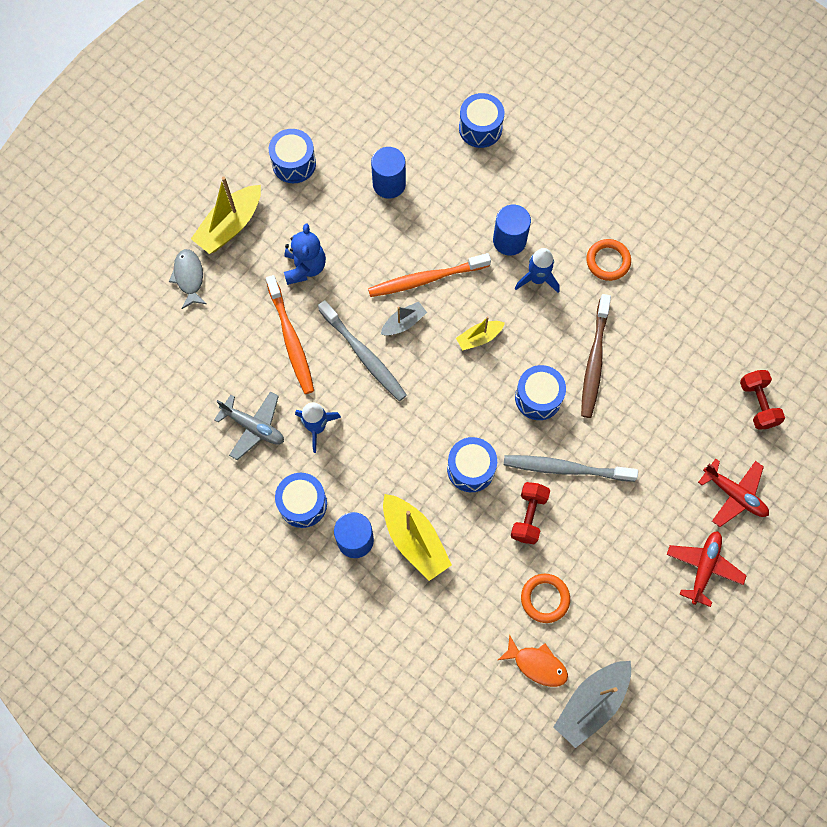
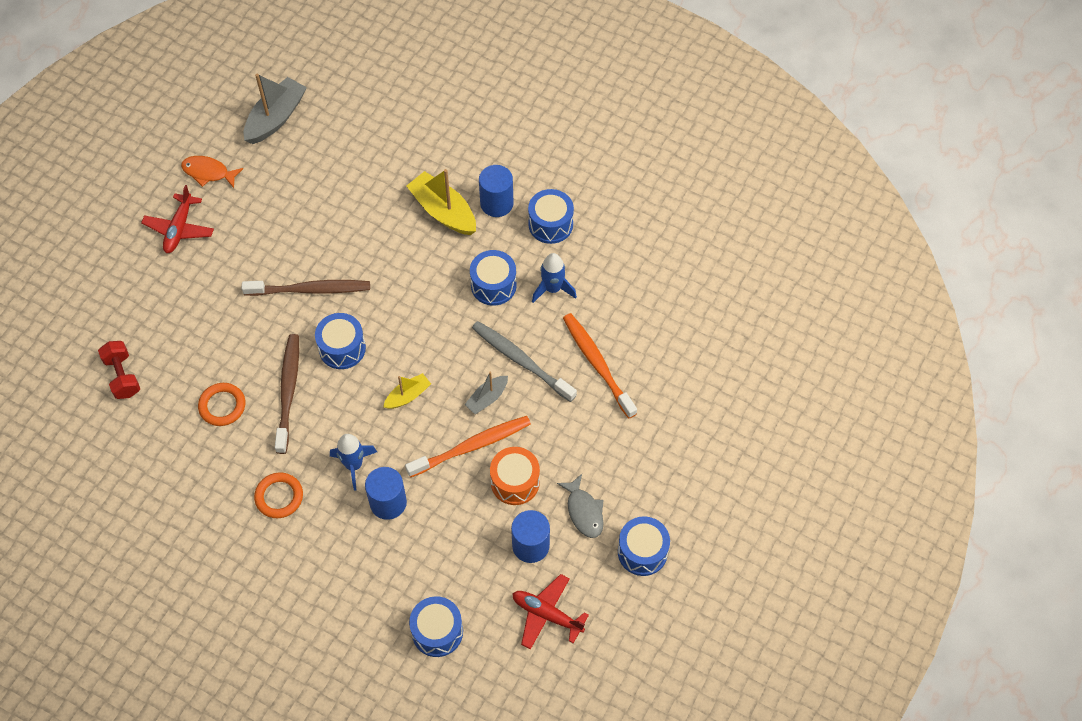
camera: 170 degrees right, 10 degrees down
(189, 277) = (718, 408): grey fish -> grey fish (584, 511)
(230, 226) = (692, 469): yellow boat -> none
(253, 427) = (613, 280): grey plane -> none
(305, 267) = (601, 438): blue teddy bear -> none
(392, 240) = (515, 482): none -> orange drum
(471, 469) = (400, 276): blue drum -> blue drum (493, 285)
(528, 516) = (342, 245): red dumbbell -> none
(537, 664) = (324, 137): orange fish -> orange fish (208, 172)
(545, 598) = (321, 184): orange ring -> orange ring (222, 406)
(566, 468) = (310, 290): grey toothbrush -> brown toothbrush
(734, 494) = (149, 292): red plane -> red plane (547, 614)

